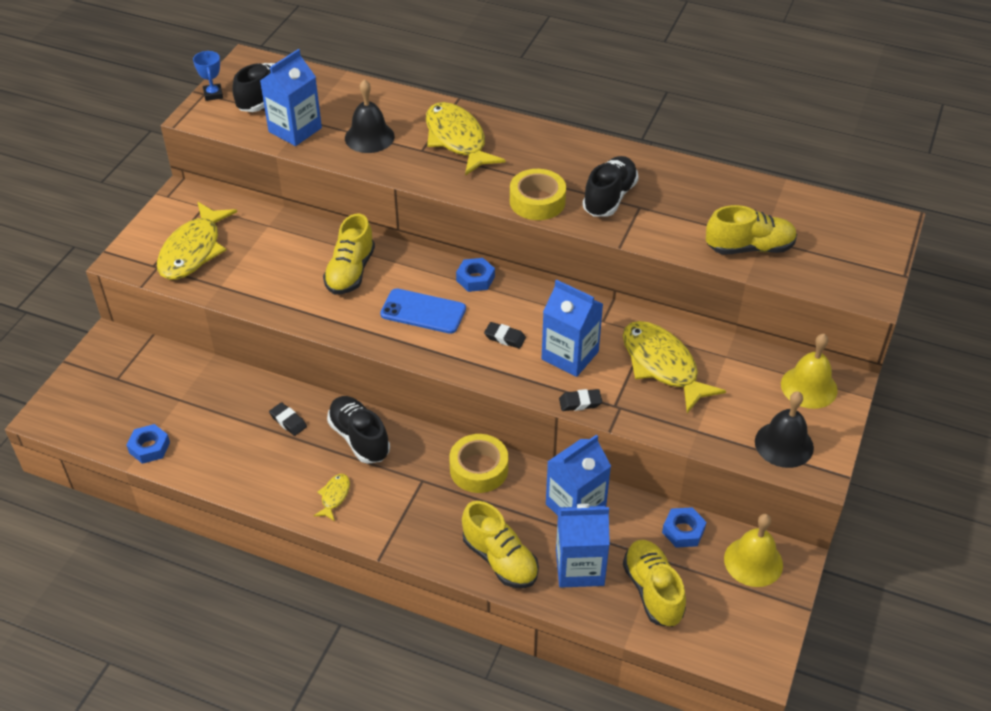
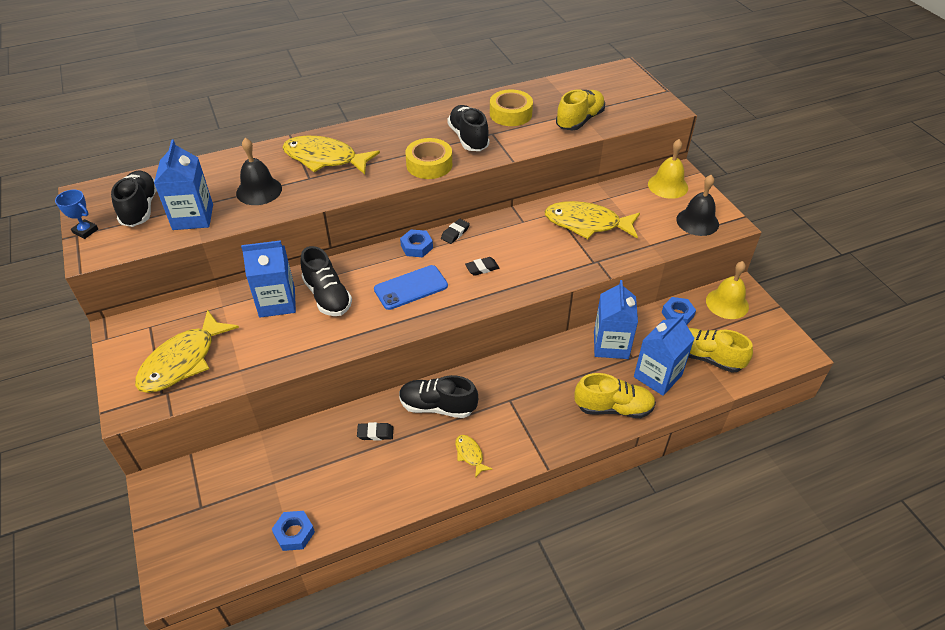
camera: 45 degrees left, 0 degrees up
(193, 250) = (183, 361): yellow fish -> yellow fish turned 60 degrees clockwise
(350, 272) = (327, 296): yellow shoe -> black shoe
(479, 469) = (533, 367): yellow tape -> yellow tape (510, 114)
(570, 355) = (532, 252): blue carton -> blue carton (277, 302)
(580, 402) = (574, 274): black eraser -> black eraser (455, 233)

